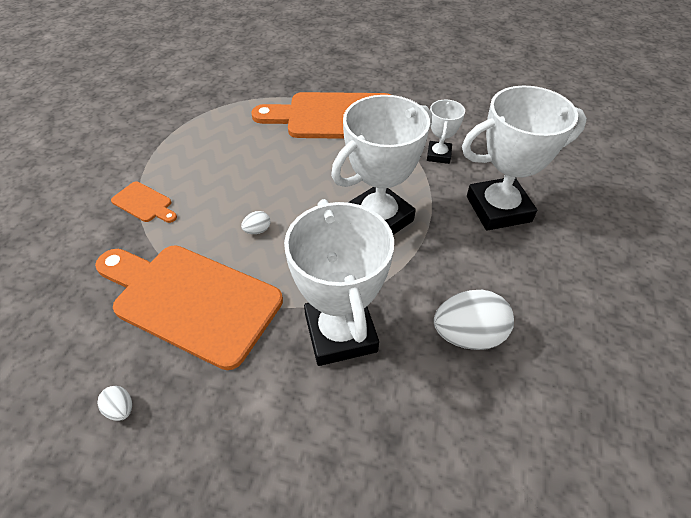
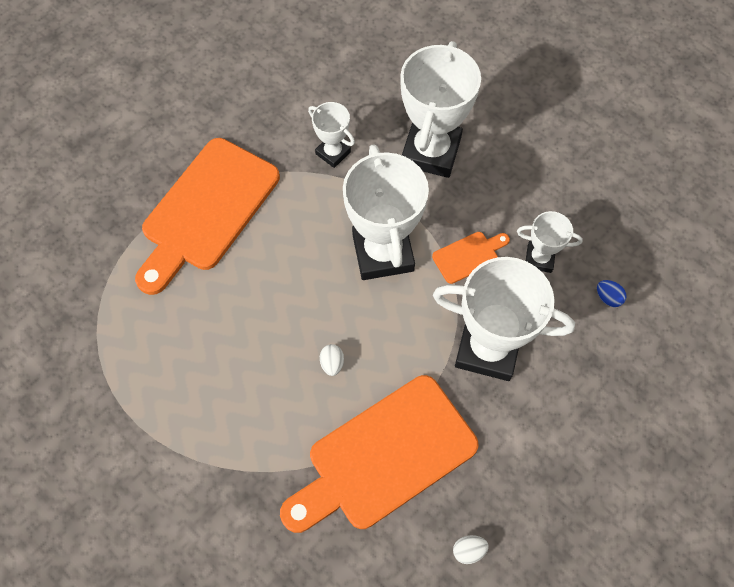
camera: 60 degrees left, 15 degrees up
(144, 203) = (222, 459): orange cutting board -> orange cutting board (468, 256)
(468, 335) = (539, 258): white egg -> white trophy
(477, 421) = (608, 298): none -> blue egg

